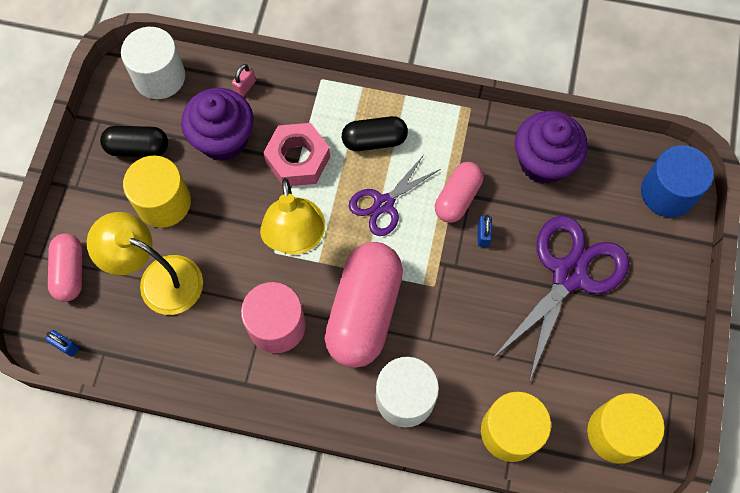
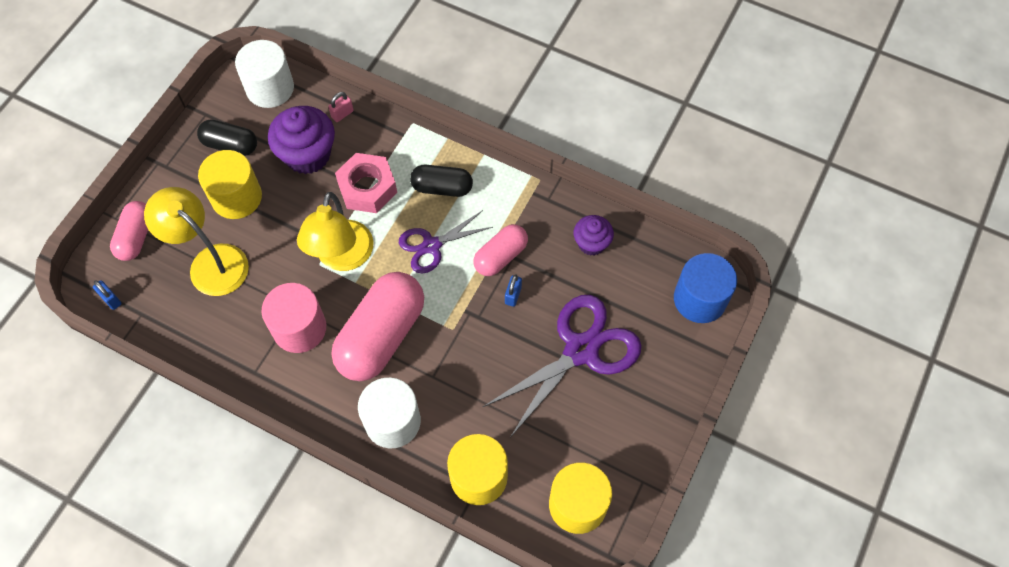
camera: 15 degrees right, 5 degrees down
(543, 162) = (591, 243): purple cupcake -> purple cupcake, size x0.59

